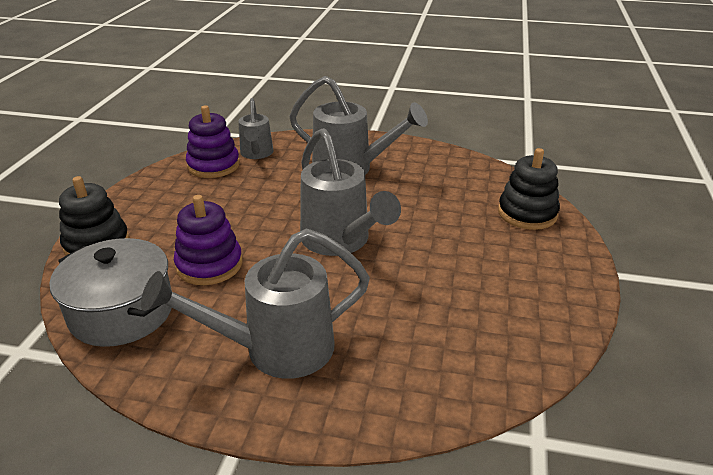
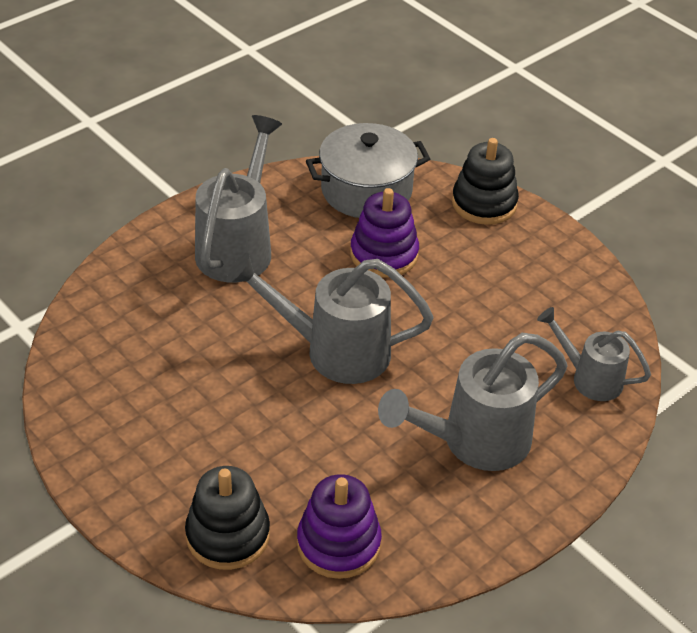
camera: 125 degrees right, 10 degrees up
(213, 165) = (587, 330): purple stacking toy -> purple stacking toy (338, 544)

